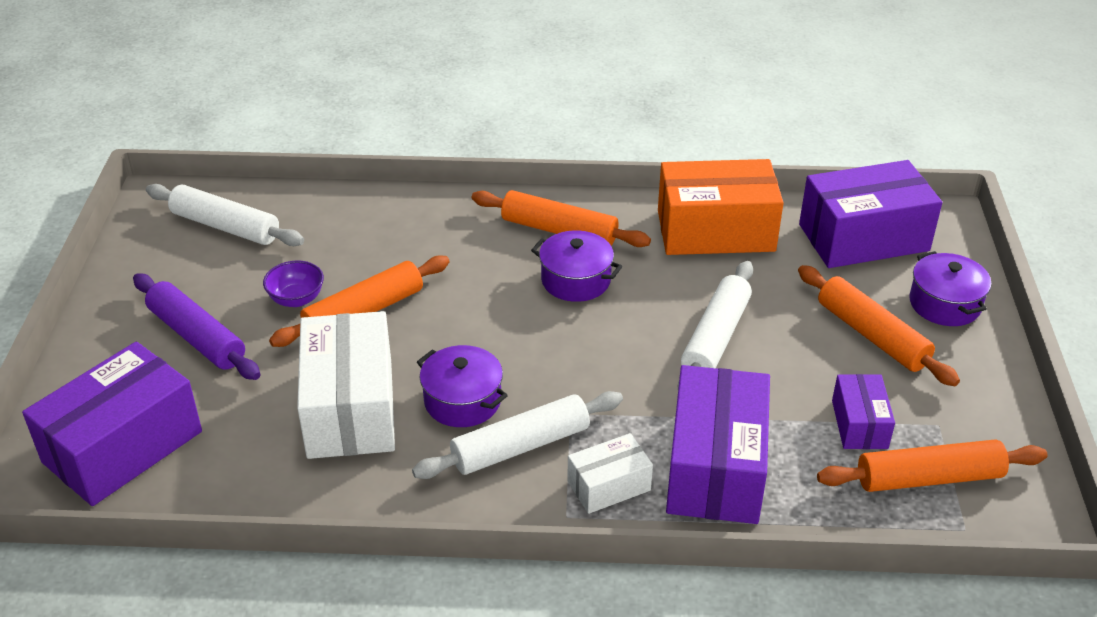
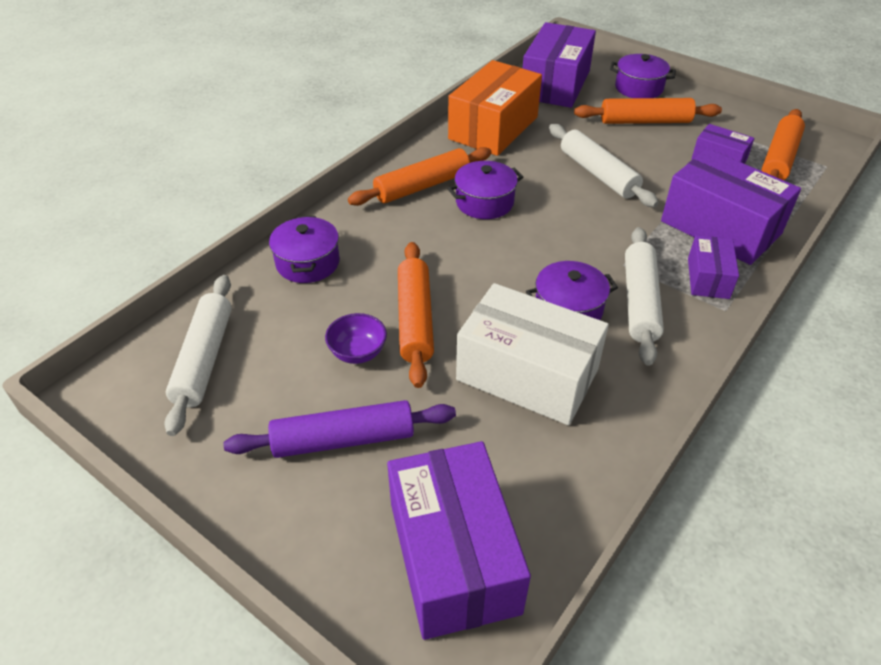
camera: 55 degrees left, 5 degrees up
(225, 226) = (204, 359): white rolling pin -> white rolling pin turned 60 degrees counterclockwise
(382, 219) = (308, 263): none -> purple pot
(609, 486) = (708, 278): white box -> purple box

